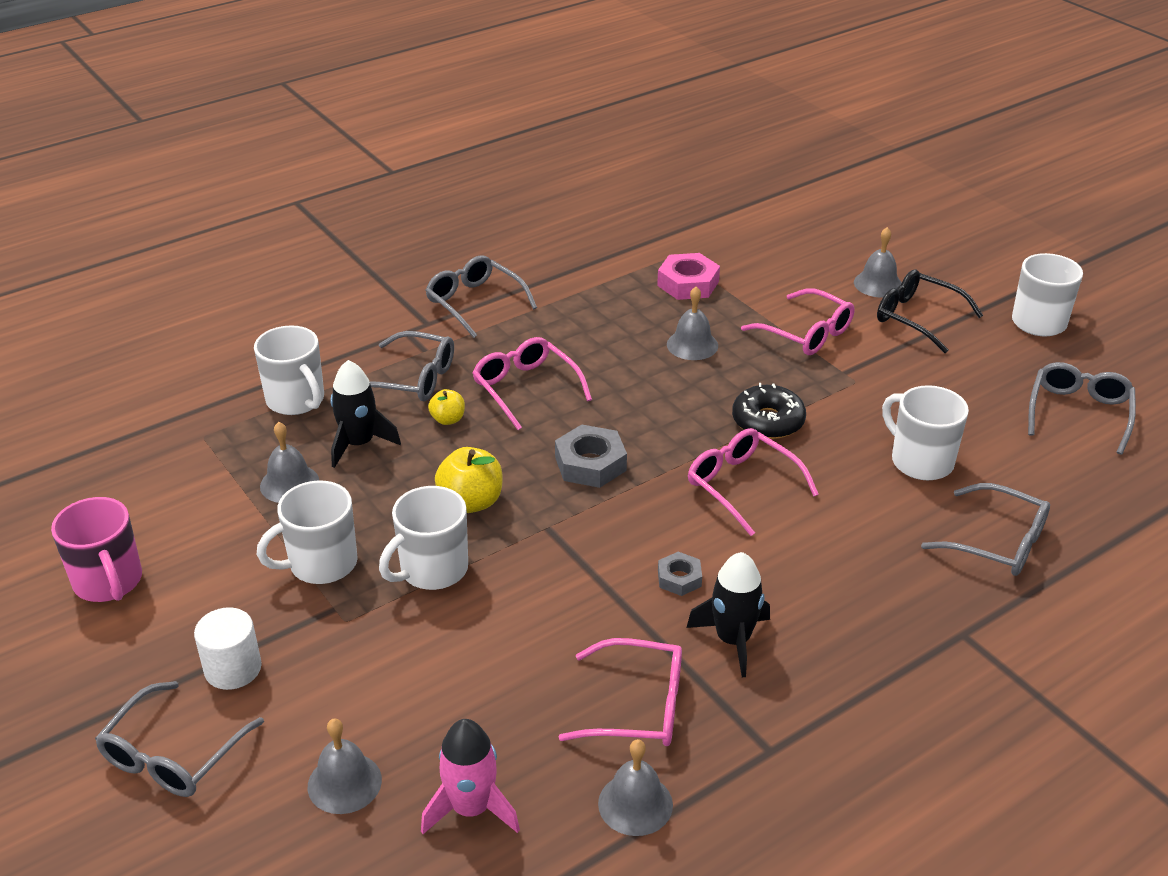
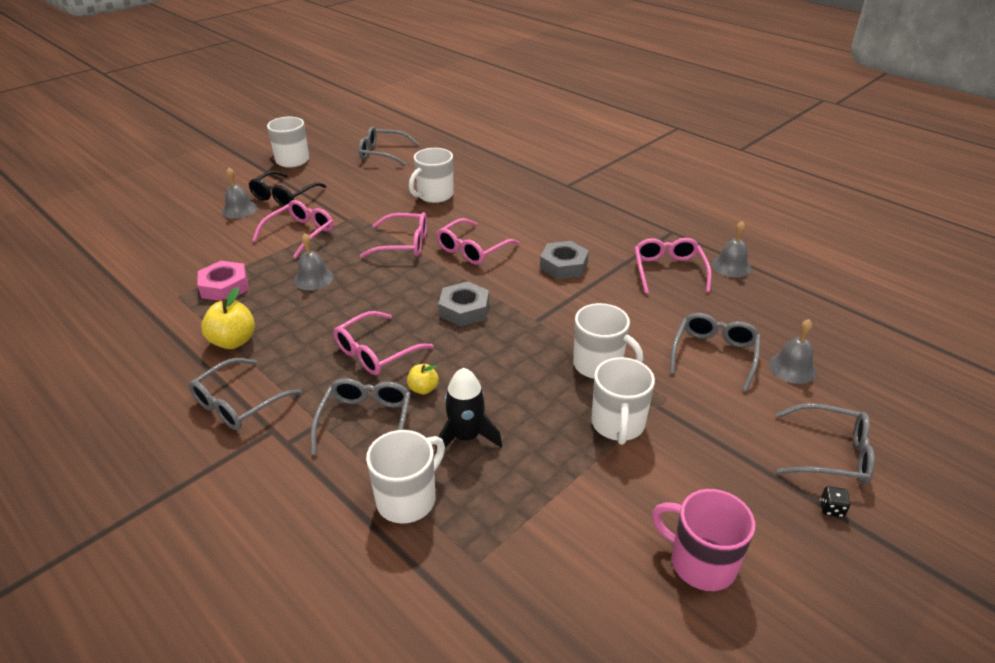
camera: 100 degrees left, 0 degrees up
(101, 717) = (831, 509): none -> black dice
(108, 582) = (701, 563): pink mug -> pink mug turned 105 degrees counterclockwise
(233, 668) = (742, 445): white cylinder -> none
(289, 483) = (531, 470): grey bell -> none
(321, 564) = (618, 424): white mug -> white mug turned 45 degrees clockwise
(471, 502) = (522, 359): yellow apple -> yellow apple (233, 341)
(471, 808) = (773, 317): pink rocket -> none
(679, 578) = (563, 265): grey nut -> grey nut, size x1.69
(733, 640) = (604, 245): black rocket -> none
(768, 421) = (404, 244): black donut -> pink glasses
(998, 543) = (497, 176): grey glasses -> grey glasses (714, 354)

